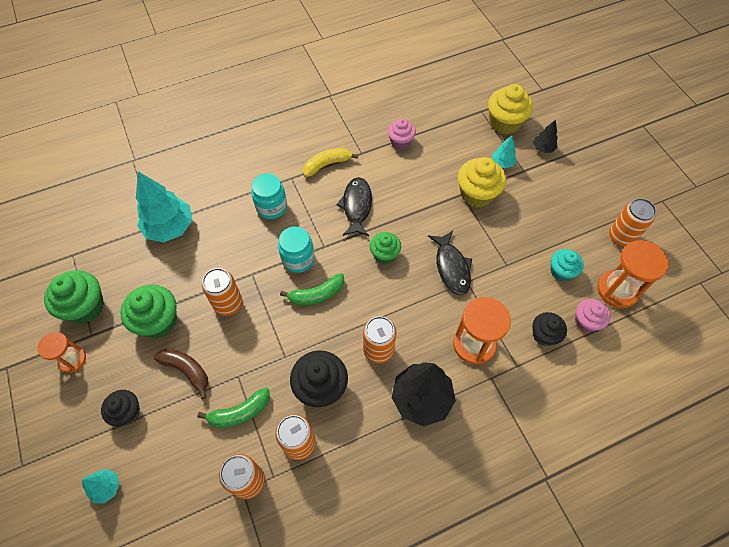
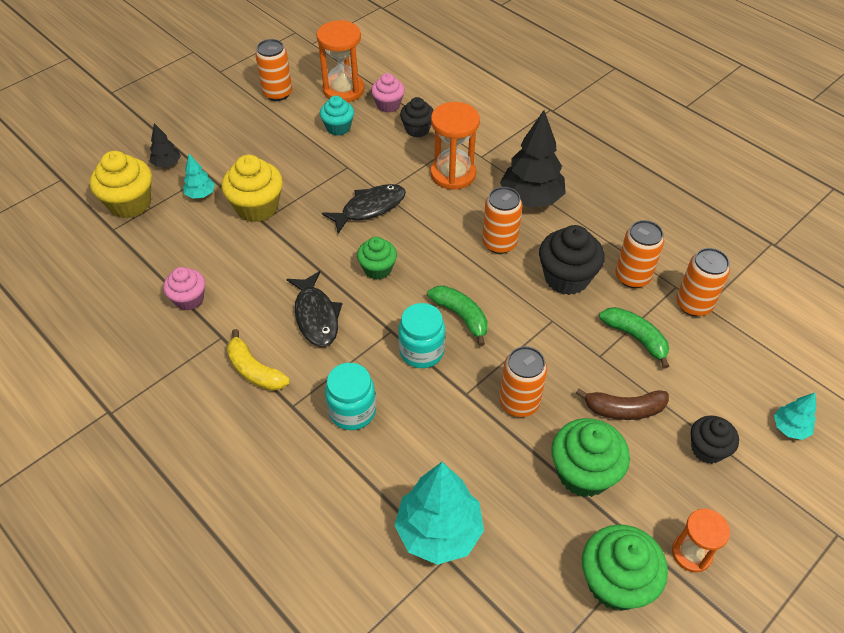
camera: 110 degrees left, 10 degrees down
(187, 370) = (624, 409): brown banana -> brown banana turned 105 degrees counterclockwise
(356, 206) = (316, 316): black fish -> black fish turned 90 degrees counterclockwise

